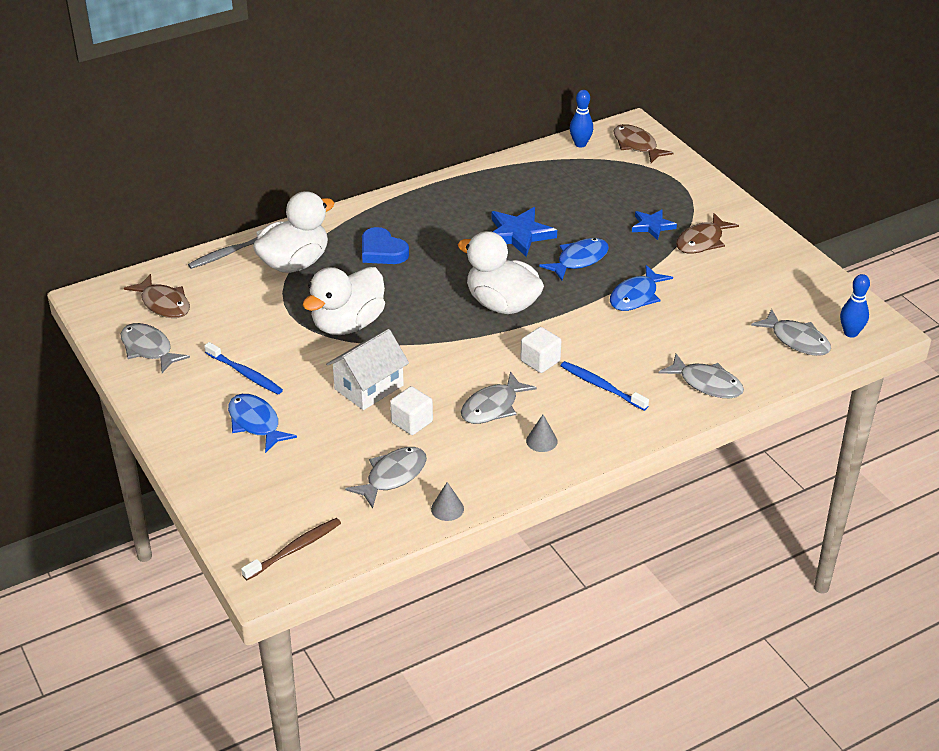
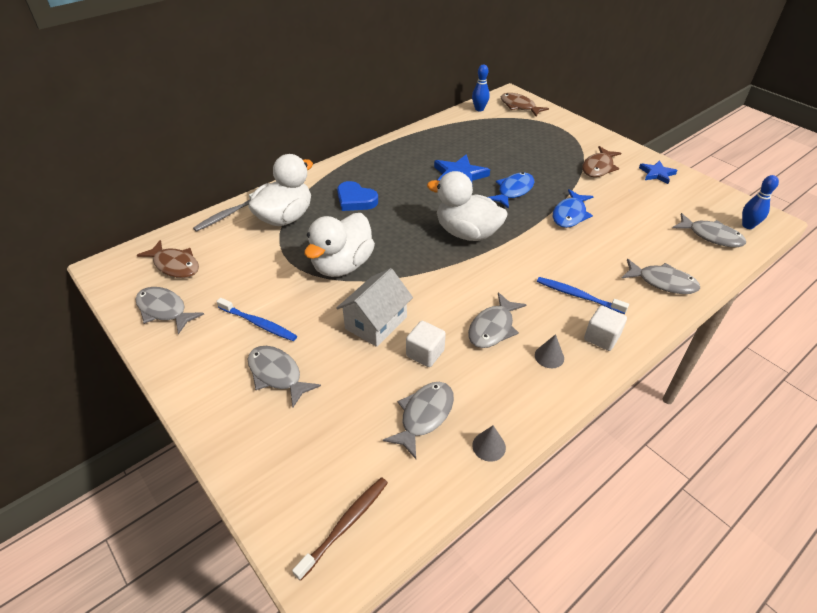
camera: 10 degrees left, 5 degrees up
(256, 423) = (277, 375): blue fish -> grey fish
(540, 361) = (517, 279): white cube -> white cube (601, 337)
(652, 226) = (556, 160): blue star -> blue star (657, 174)

